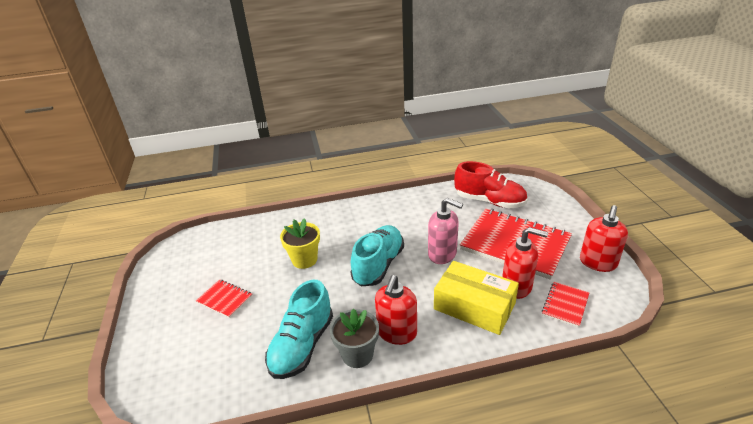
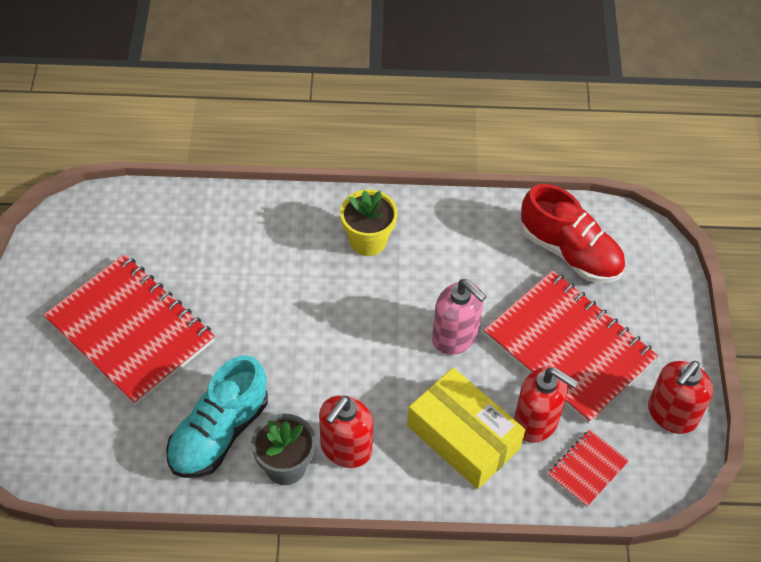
camera: 10 degrees right, 20 degrees up
(225, 299) = (131, 331): red notebook -> red notebook, size x2.19
(304, 260) = (254, 291): yellow flower pot -> yellow flower pot (368, 241)
(378, 265) = (356, 330): turquoise shoe -> none

